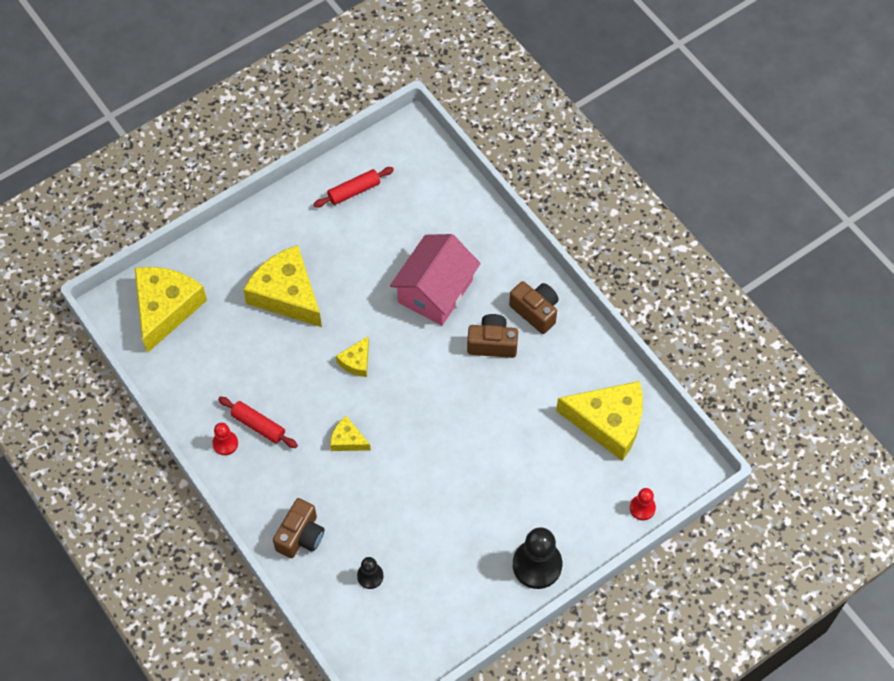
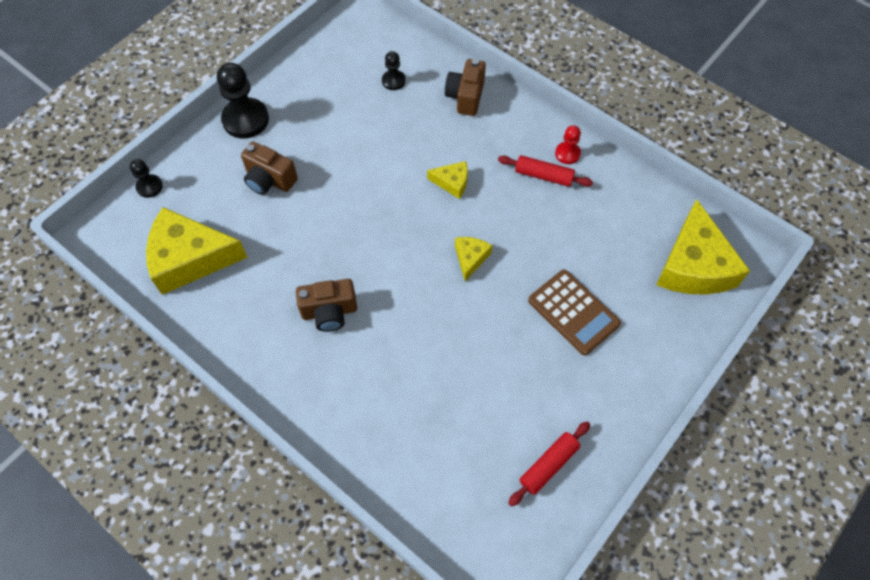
camera: 165 degrees right, 0 degrees up
(287, 294) = (573, 312): yellow cheese -> brown calculator
(435, 291) = (408, 357): pink house -> none
(535, 311) = (287, 361): brown camera -> brown camera (269, 180)
(642, 508) = (149, 187): red pawn -> black pawn

